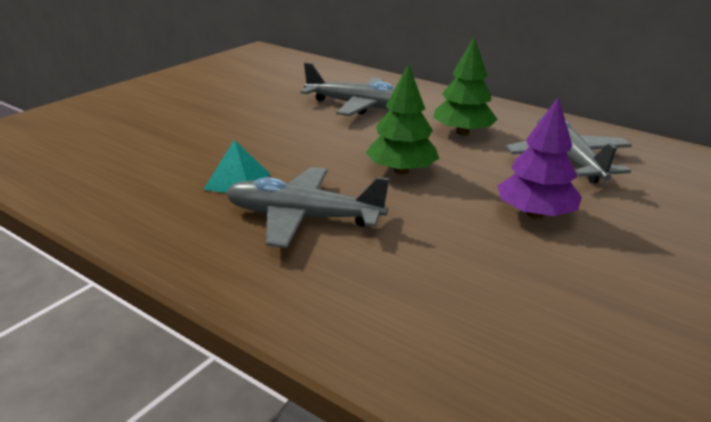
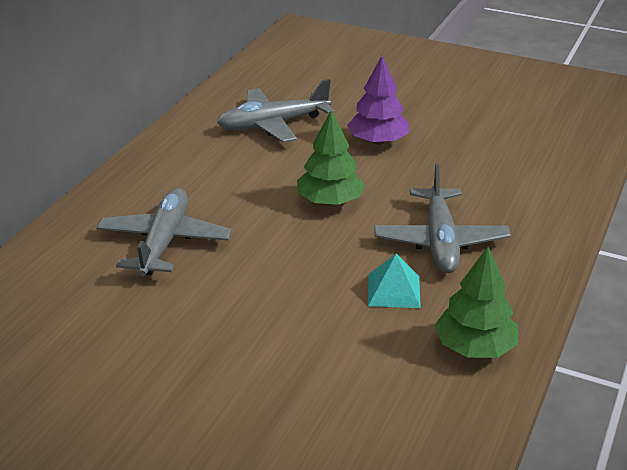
camera: 100 degrees left, 5 degrees up
(462, 132) = (227, 173): green tree -> green tree (474, 347)

